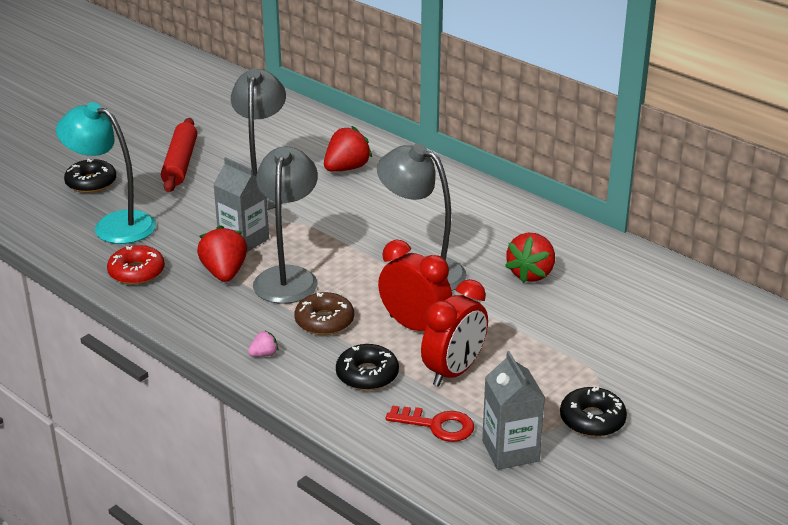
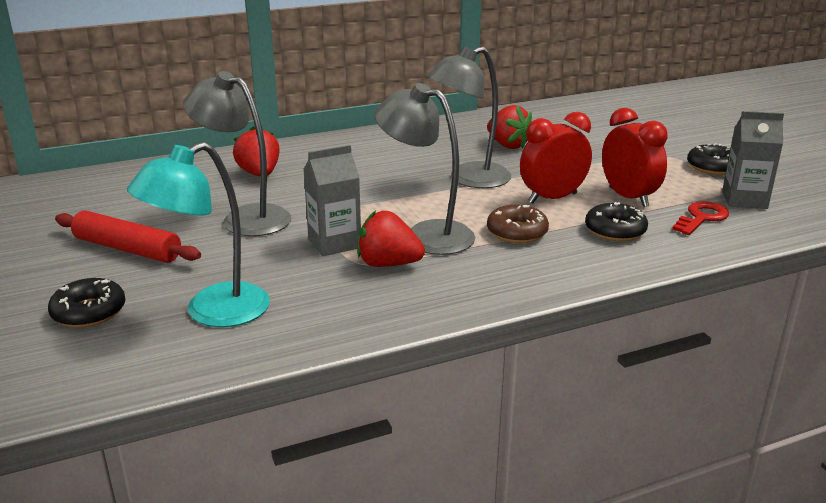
camera: 65 degrees left, 5 degrees down
(136, 272) = (336, 314): red donut -> none
(264, 354) = (554, 270): pink strawberry -> none

